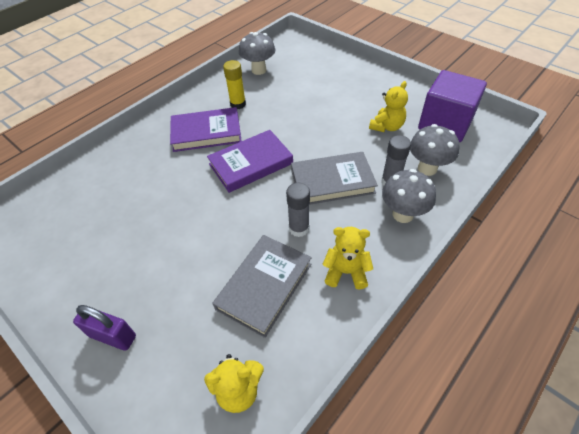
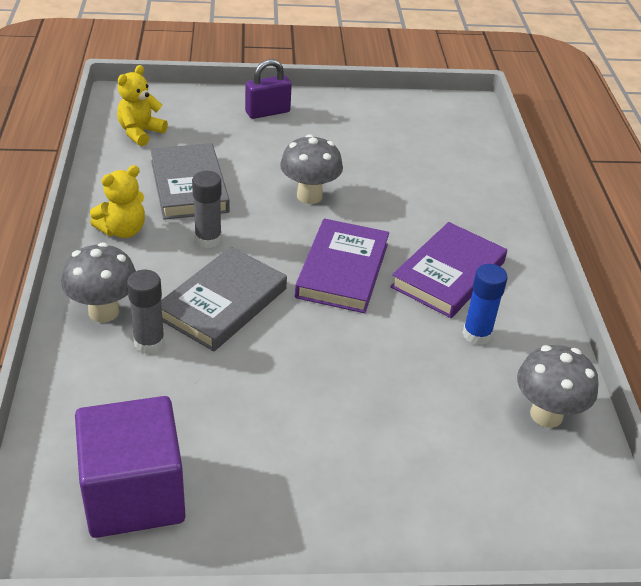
camera: 130 degrees right, 10 degrees down
(238, 104) = (476, 334): yellow glue stick -> blue glue stick
(387, 127) = (225, 428): yellow teddy bear -> none
(427, 168) = (112, 390): grey mushroom -> grey mushroom (309, 196)

